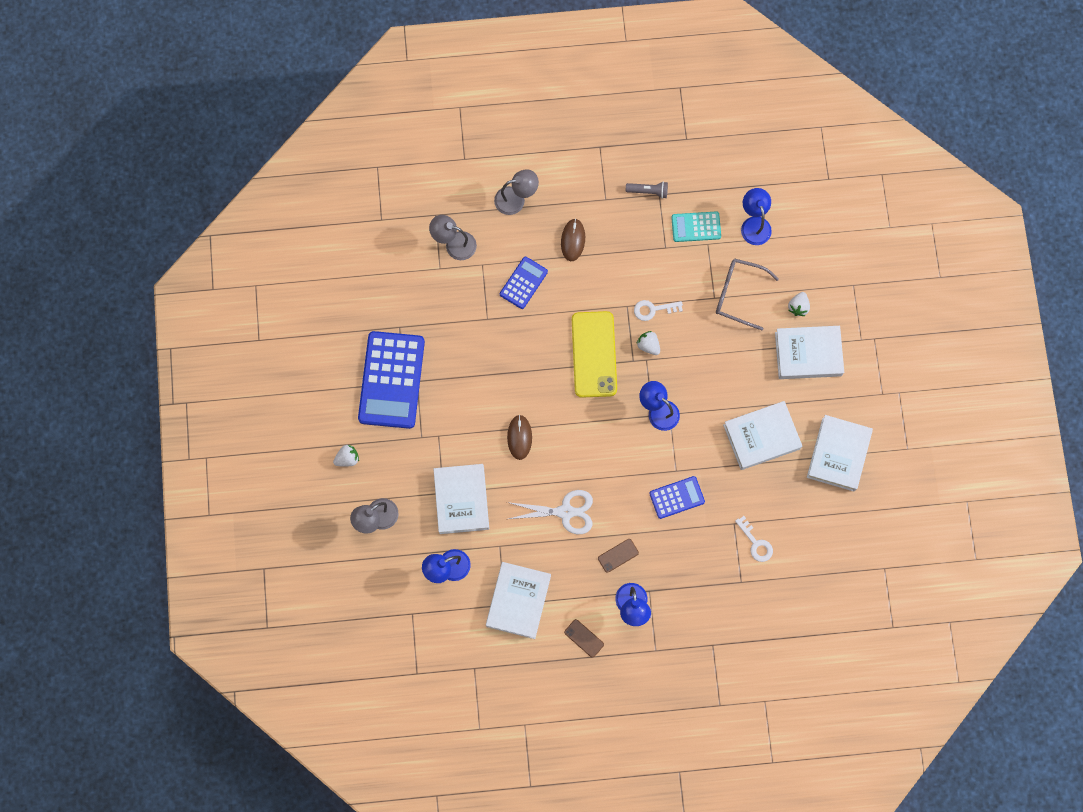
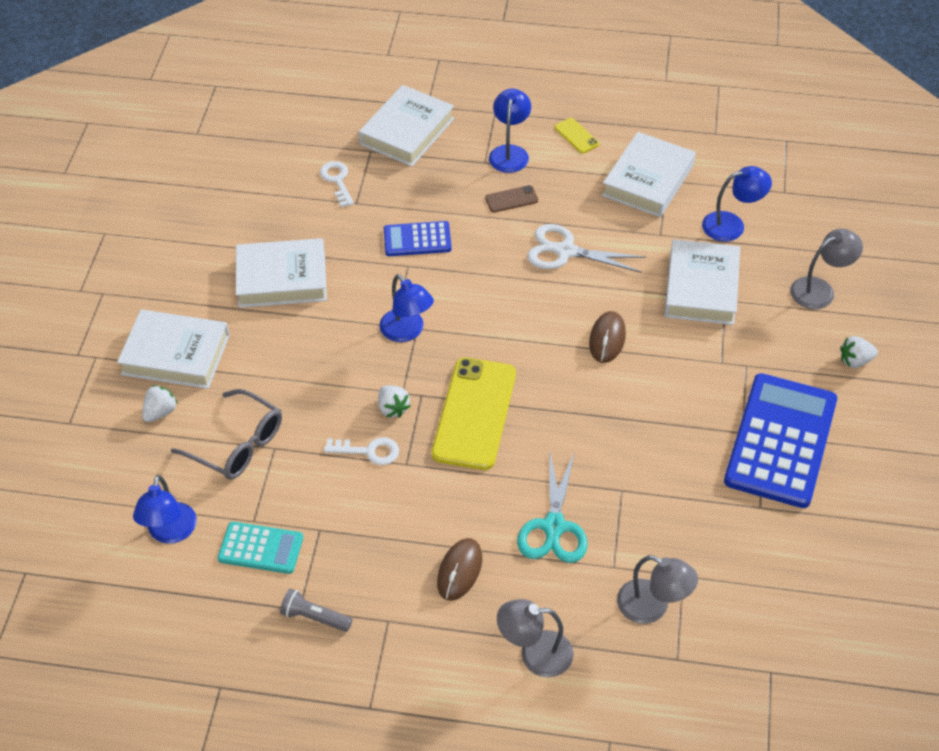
camera: 165 degrees left, 25 degrees down
(523, 283) = (554, 527): blue calculator -> turquoise scissors
(584, 638) = (576, 136): brown phone -> yellow phone
(838, 454) = (193, 243): white book -> white book (407, 131)

